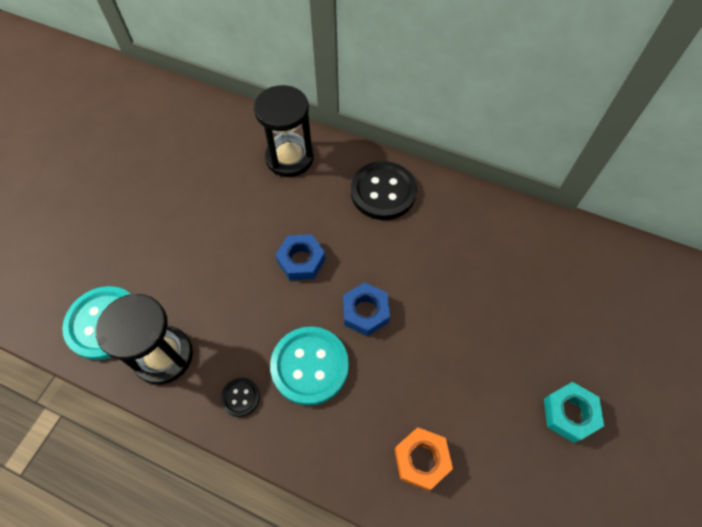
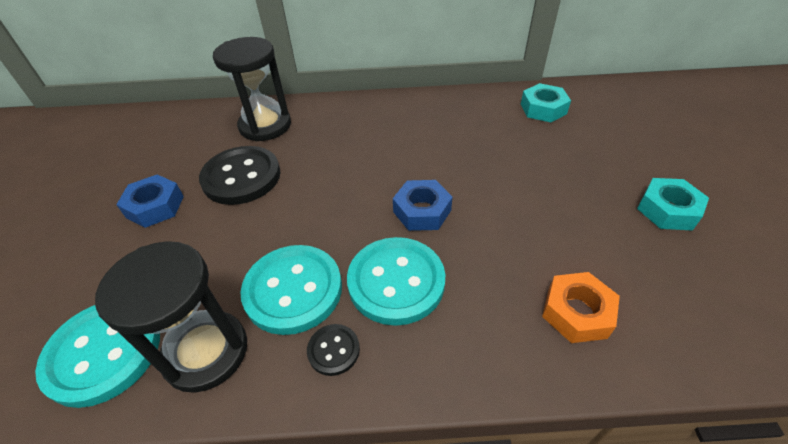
camera: 25 degrees left, 15 degrees down
(237, 336) = (293, 290): none -> turquoise button
(301, 261) = (327, 196): blue nut -> blue nut (155, 207)
(383, 192) = (374, 119): black button -> black button (241, 177)
(546, 249) = (543, 109): none -> turquoise nut

